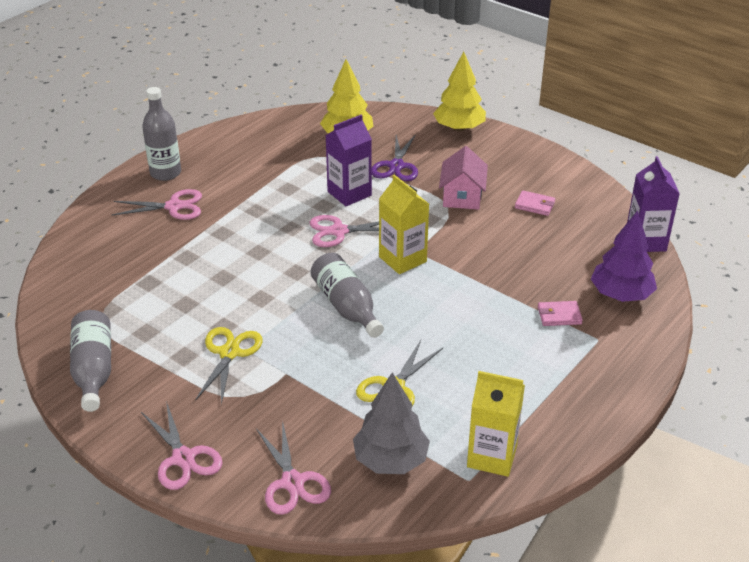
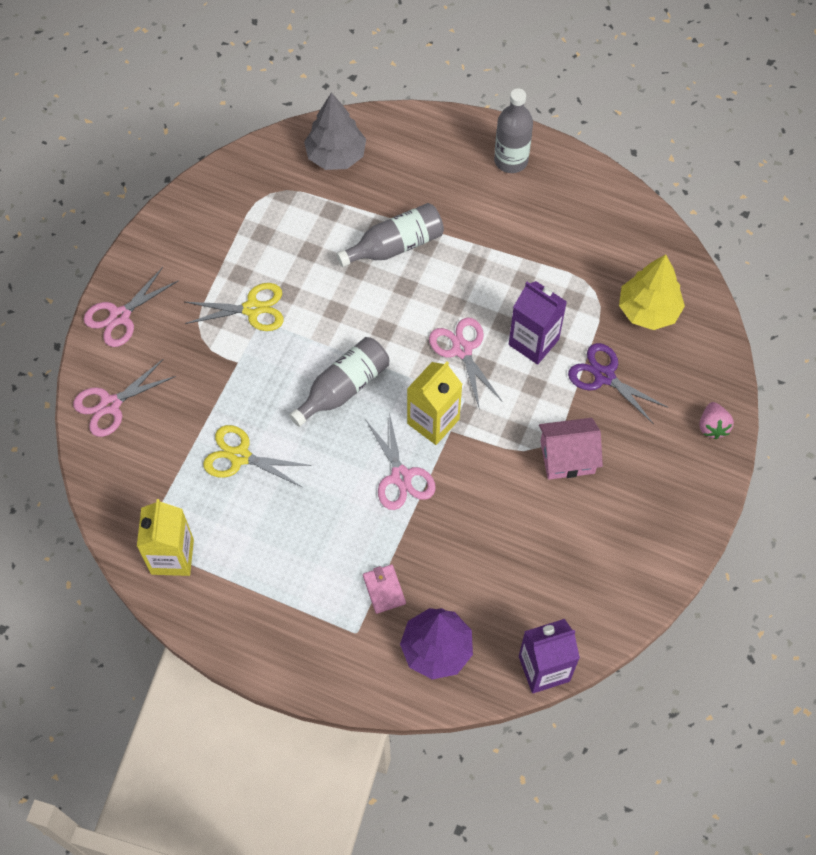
camera: 75 degrees right, 25 degrees up
(93, 370) = (205, 213): grey bottle -> grey bottle (395, 245)
(174, 206) = (455, 189): pink scissors -> pink scissors (401, 477)
(391, 460) = (150, 474): grey tree -> grey tree (336, 155)
(396, 166) = (604, 376): purple scissors -> purple scissors turned 45 degrees clockwise
(459, 128) = (712, 426): yellow tree -> pink strawberry
(534, 205) = (576, 537): pink wallet -> none

